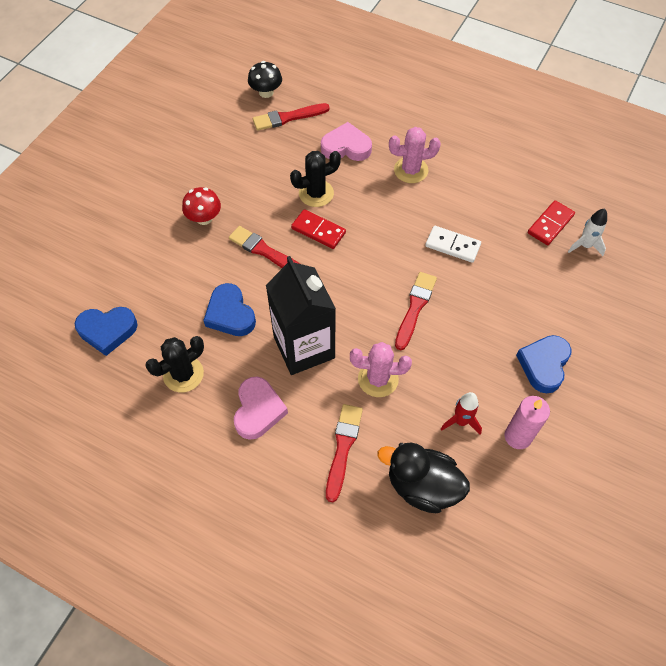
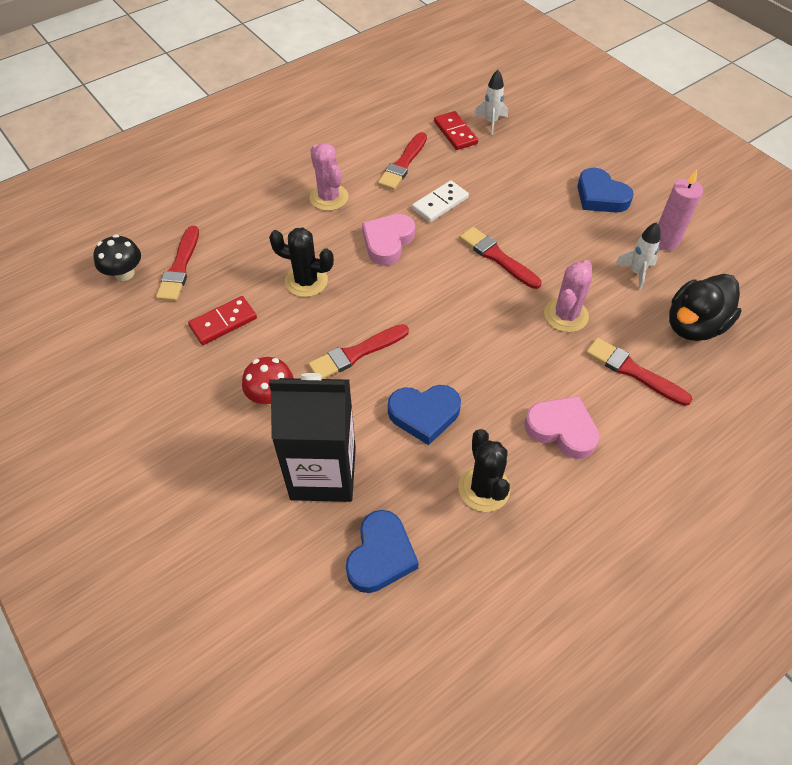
camera: 65 degrees left, 5 degrees down
(304, 347) = (501, 362): black carton -> black carton (323, 473)
(316, 193) = (306, 281): black cactus -> black cactus turned 75 degrees counterclockwise
(318, 230) = (358, 297): red domino -> red domino (223, 322)
(346, 147) = (261, 234): pink heart -> pink heart (387, 242)
(411, 170) = (329, 197): pink cactus -> pink cactus turned 45 degrees counterclockwise
(461, 421) = (636, 272): red rocket -> white rocket
(483, 202) = (403, 164): none -> red brush

